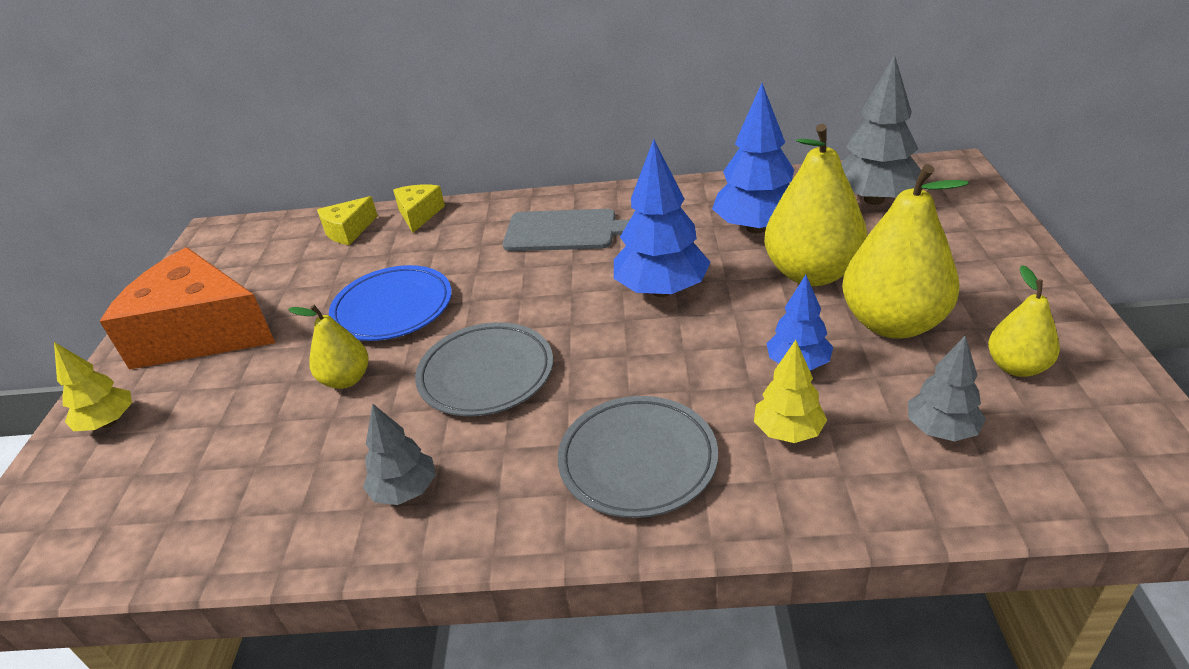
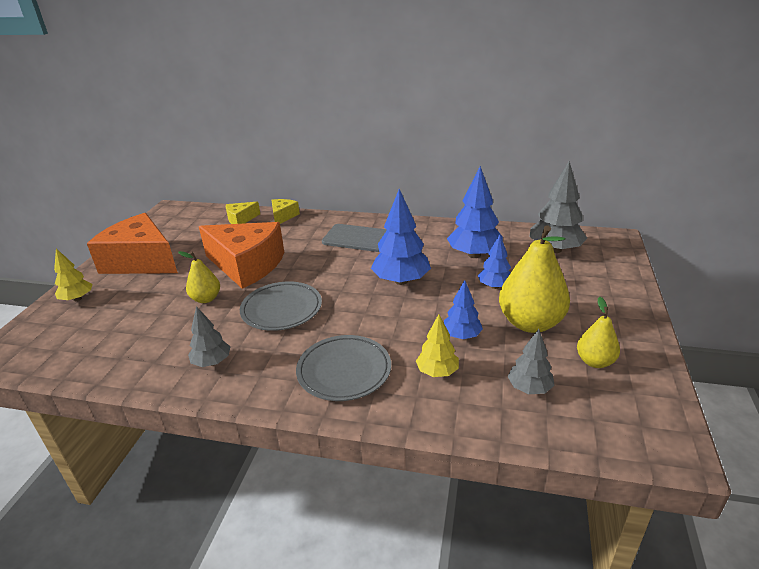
camera: 10 degrees right, 5 degrees down
(393, 308) = (247, 265): blue plate -> orange cheese
(811, 273) = (495, 286): yellow pear -> blue tree

